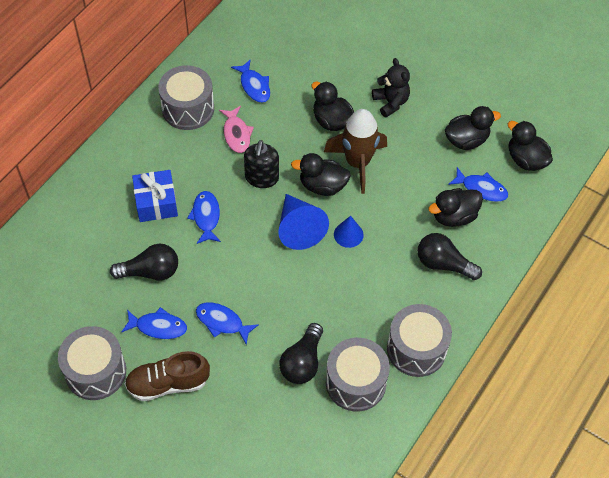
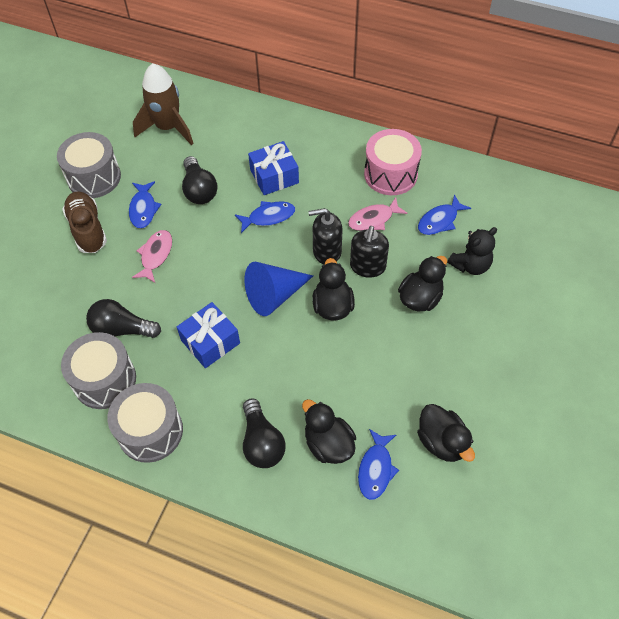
camera: 80 degrees right, 0 degrees up
(188, 108) = (390, 174): grey drum -> pink drum
(222, 322) = (155, 255): blue fish -> pink fish
(288, 150) = (367, 266): none -> black soap dispenser
(335, 288) = (210, 341): none -> blue gift
(348, 234) = (278, 341): blue cone -> none
(357, 163) = (372, 333): brown rocket -> brown rocket (168, 128)
(390, 102) = (467, 351): black teddy bear -> black teddy bear (470, 265)
(443, 264) = (262, 442): black light bulb -> black light bulb turned 150 degrees clockwise
(526, 160) = (436, 517): black duck -> none

